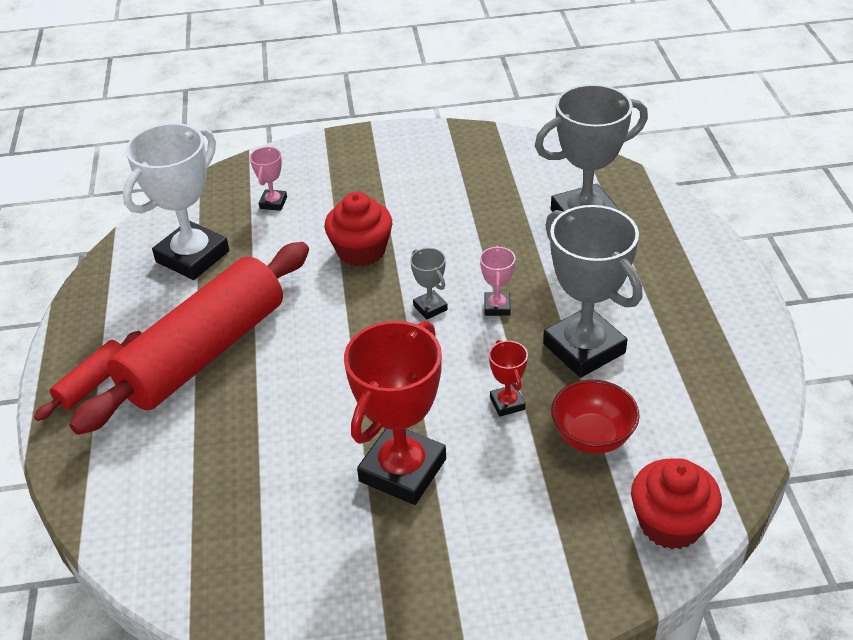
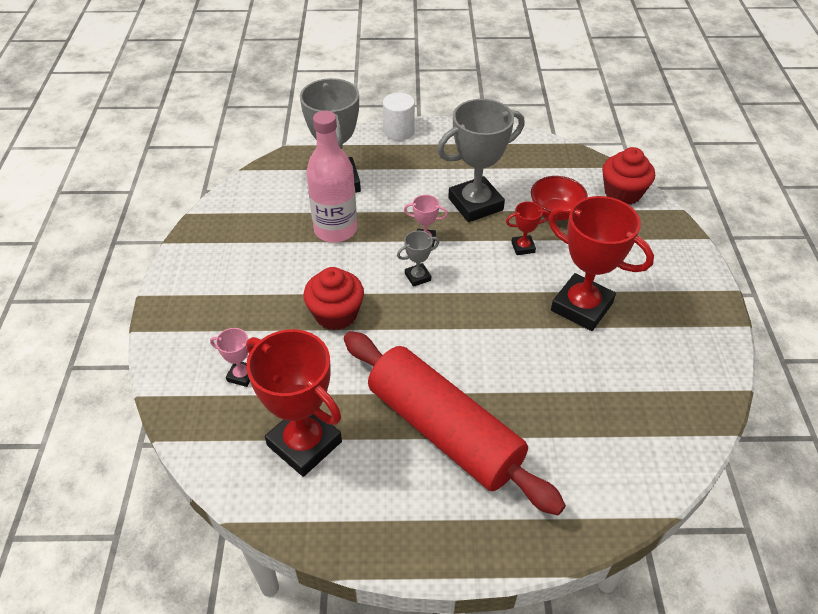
camera: 85 degrees left, 5 degrees up
(93, 383) = (472, 523): red rolling pin -> none
(192, 256) = (304, 443): white trophy -> red trophy
(496, 230) = (335, 230): none -> pink bottle
(717, 257) = (399, 131): none -> white cylinder

